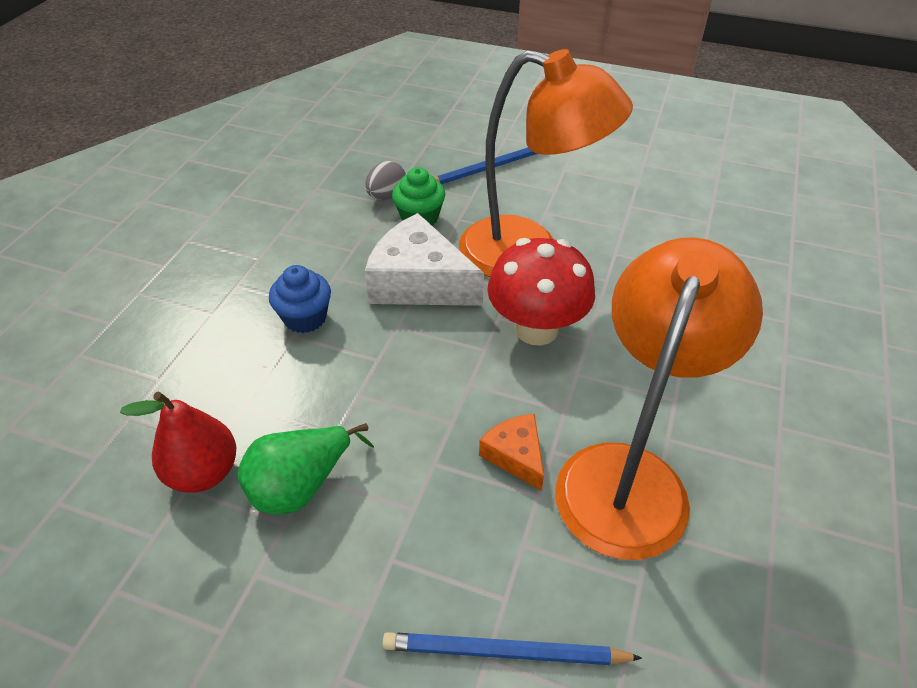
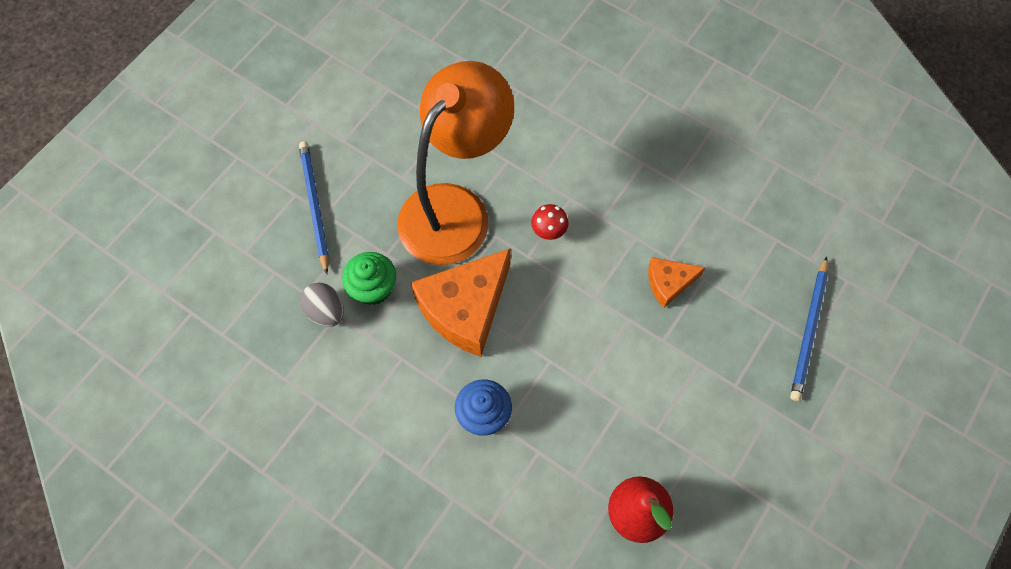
camera: 75 degrees left, 20 degrees up
(301, 486) = (664, 439): green pear -> none
(419, 282) = (465, 308): white cheese -> orange cheese
(536, 329) = (549, 231): red mushroom -> red mushroom, size x0.43
(629, 475) = (700, 216): orange lamp -> none

